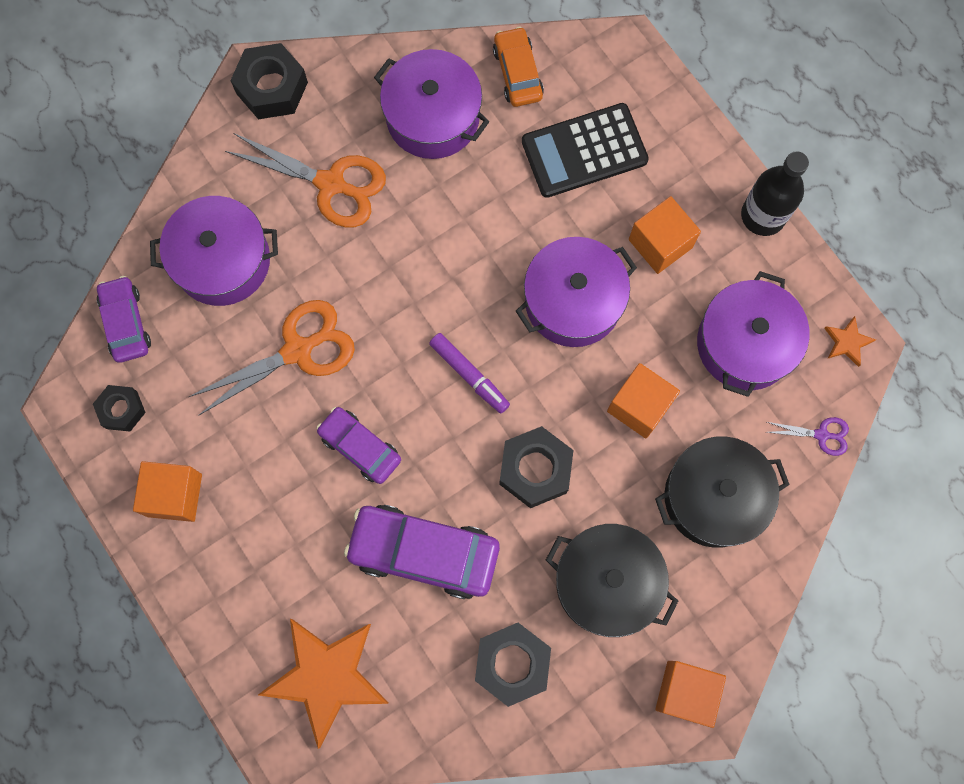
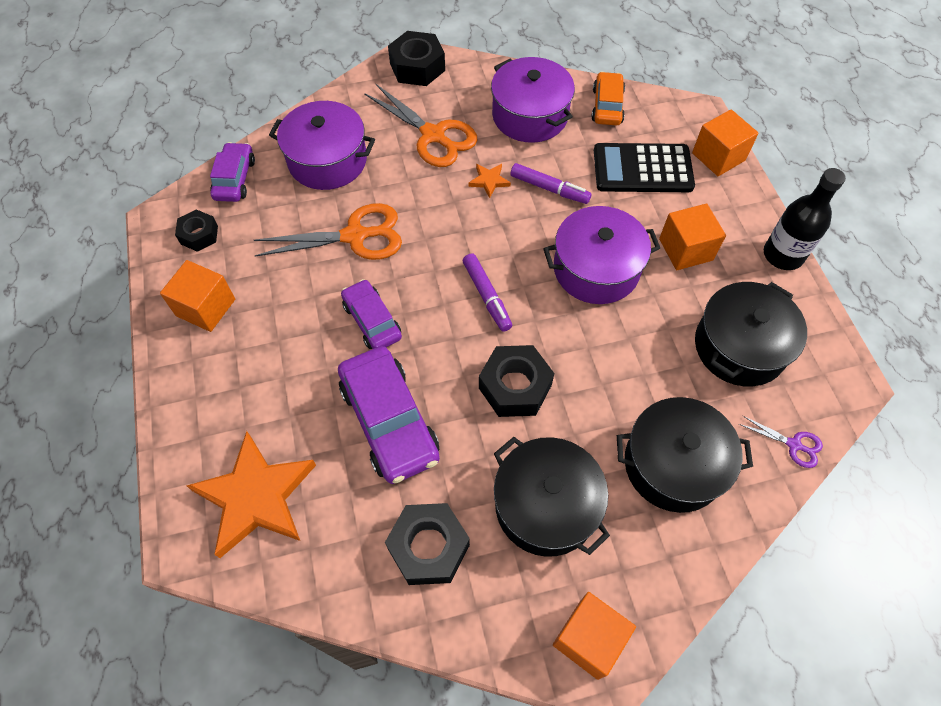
camera: 20 degrees right, 15 degrees down
(424, 552) = (389, 421): purple car -> purple car turned 150 degrees counterclockwise
(489, 213) = (549, 188): none -> purple marker
(639, 406) = (627, 366): orange cube -> orange cube (718, 156)
(745, 344) = (740, 347): purple pot -> black pot
(847, 342) = (837, 375): orange star -> orange star (489, 181)

